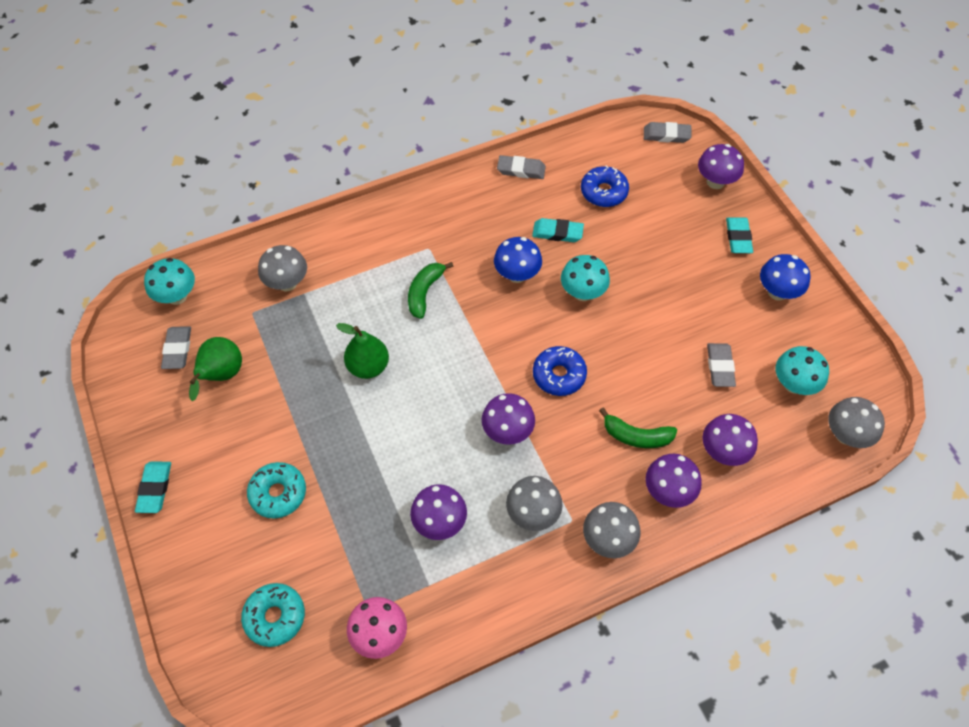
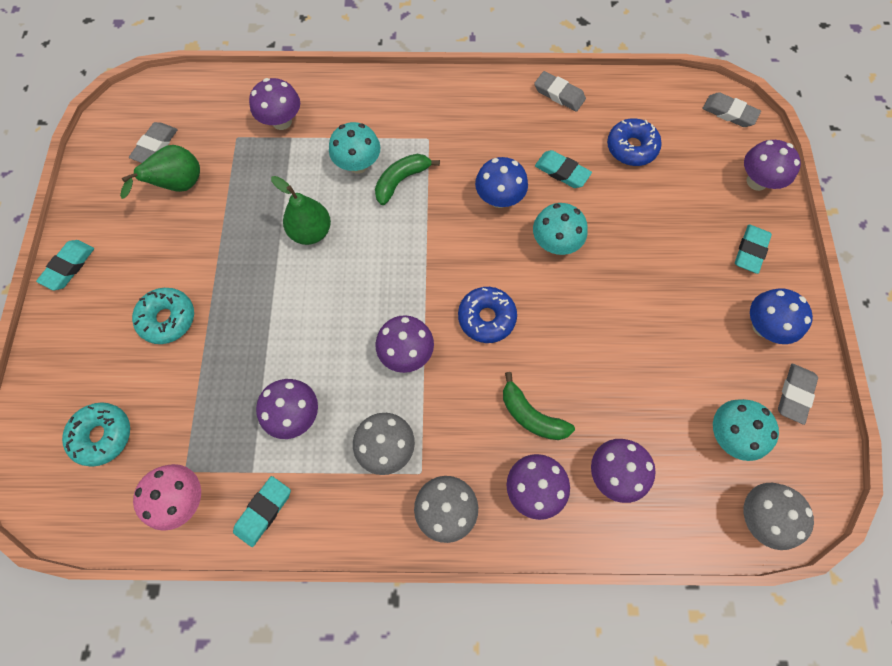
camera: 25 degrees right, 10 degrees up
(177, 296) = (181, 96): turquoise mushroom -> turquoise mushroom (358, 164)
(287, 283) = (282, 121): grey mushroom -> purple mushroom
(457, 611) = (263, 511): none -> turquoise eraser
(720, 367) = (658, 381): grey eraser -> grey eraser (794, 394)

